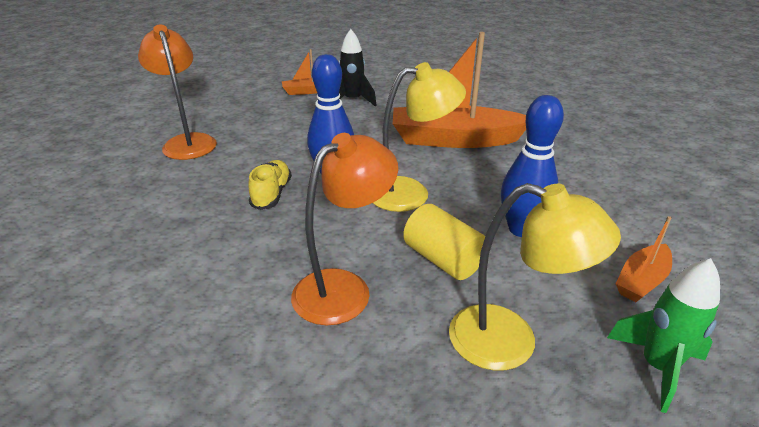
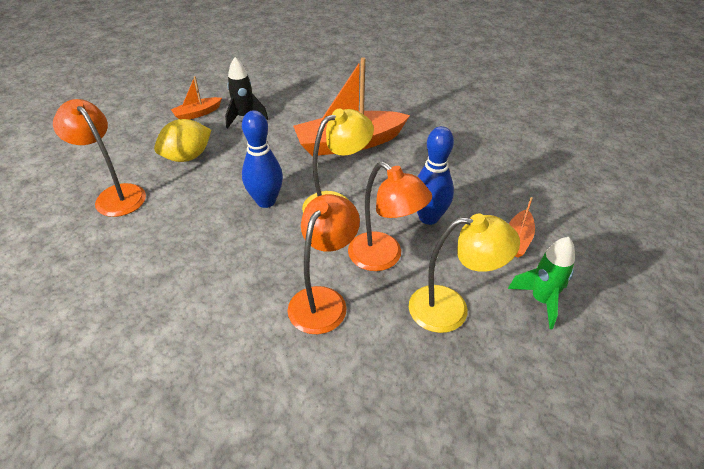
camera: 20 degrees left, 10 degrees up
(272, 194) = (224, 232): yellow shoe -> none
(276, 123) = (187, 157): none -> yellow lemon
(443, 259) = (383, 258): yellow cylinder -> orange lamp

